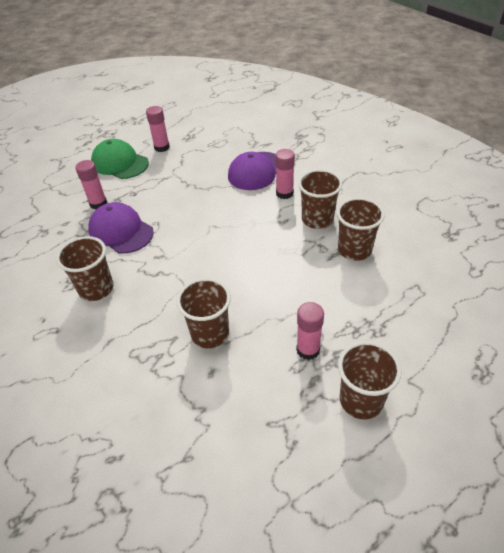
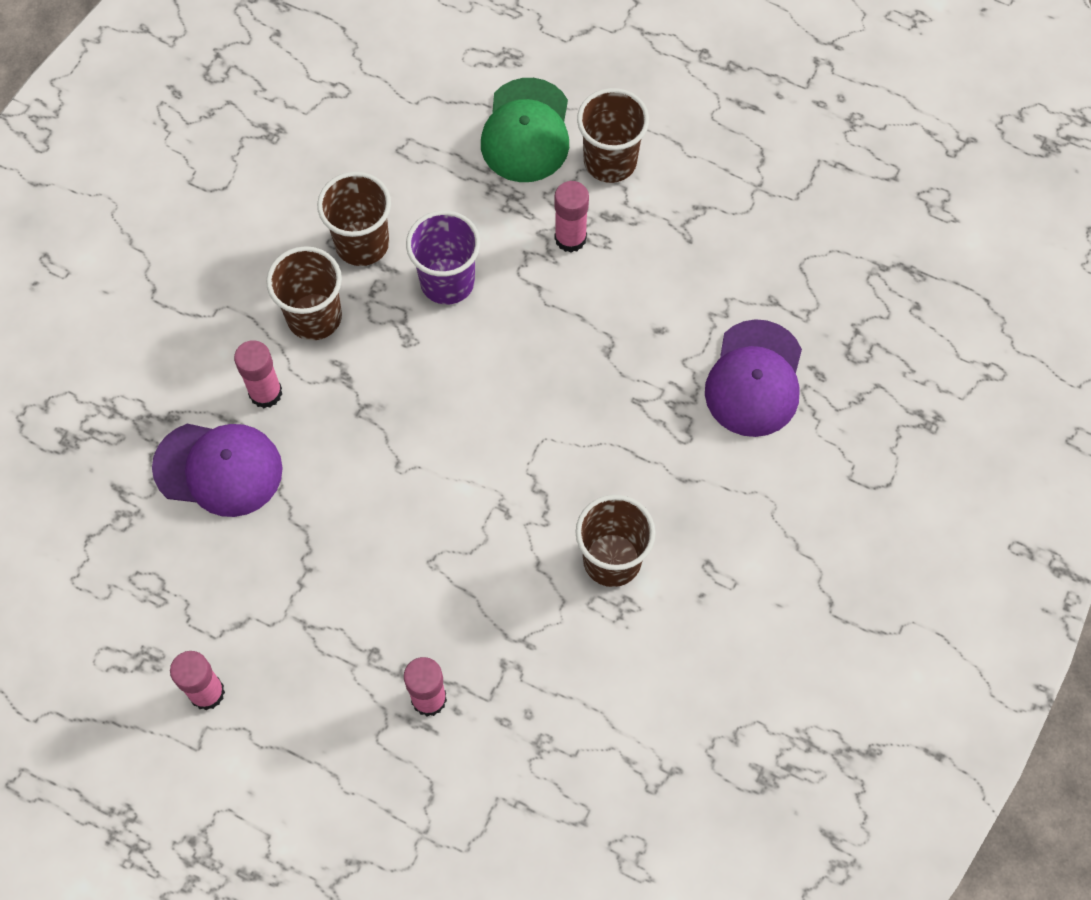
camera: 120 degrees left, 20 degrees up
(120, 163) = (293, 745): green cap -> green cap (526, 131)
(121, 231) = (478, 608): purple cap -> purple cap (754, 379)
(210, 333) = (606, 361): brown cup -> none
(309, 278) = (447, 281): none -> purple cup

